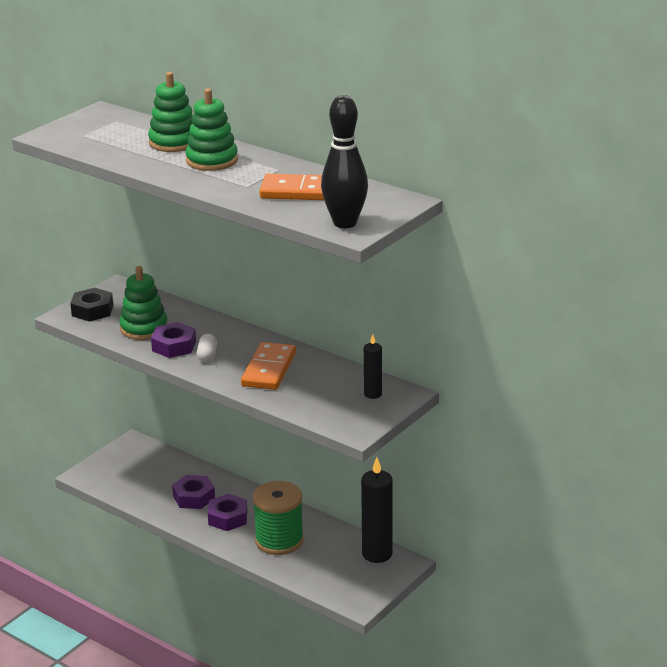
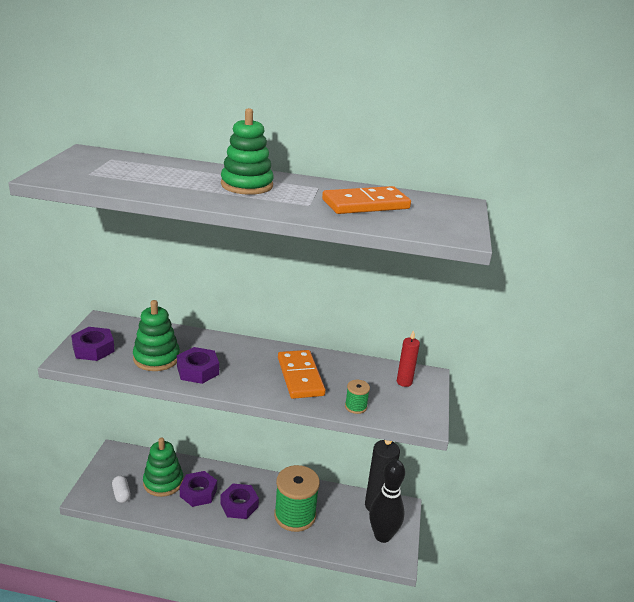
camera: 30 degrees left, 0 degrees up
(92, 310) = (93, 349): black nut -> purple nut
(174, 142) = (191, 173): green stacking toy -> green stacking toy (163, 482)
(207, 355) = (235, 374): white capsule -> white capsule (121, 494)
(299, 405) = (355, 407): none -> green spool
(345, 223) = (442, 228): black bowling pin -> black bowling pin (382, 536)
(373, 394) = (404, 382): black candle -> red candle

